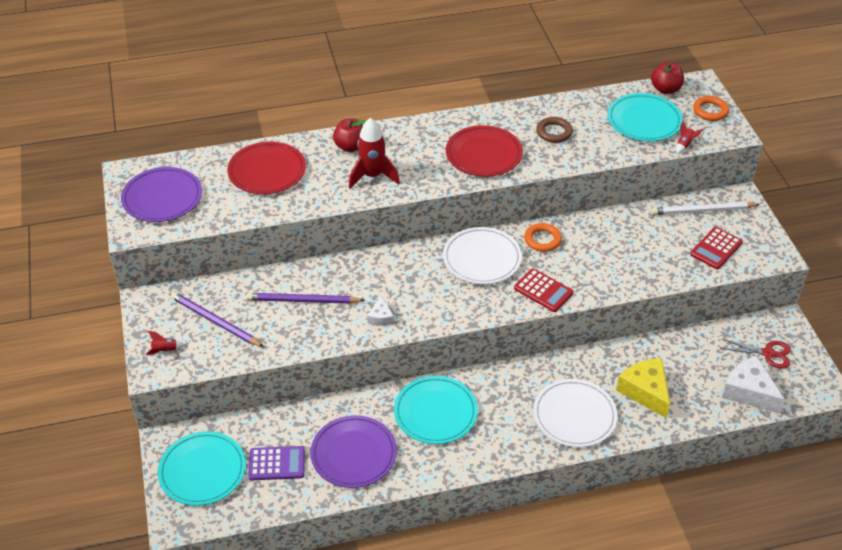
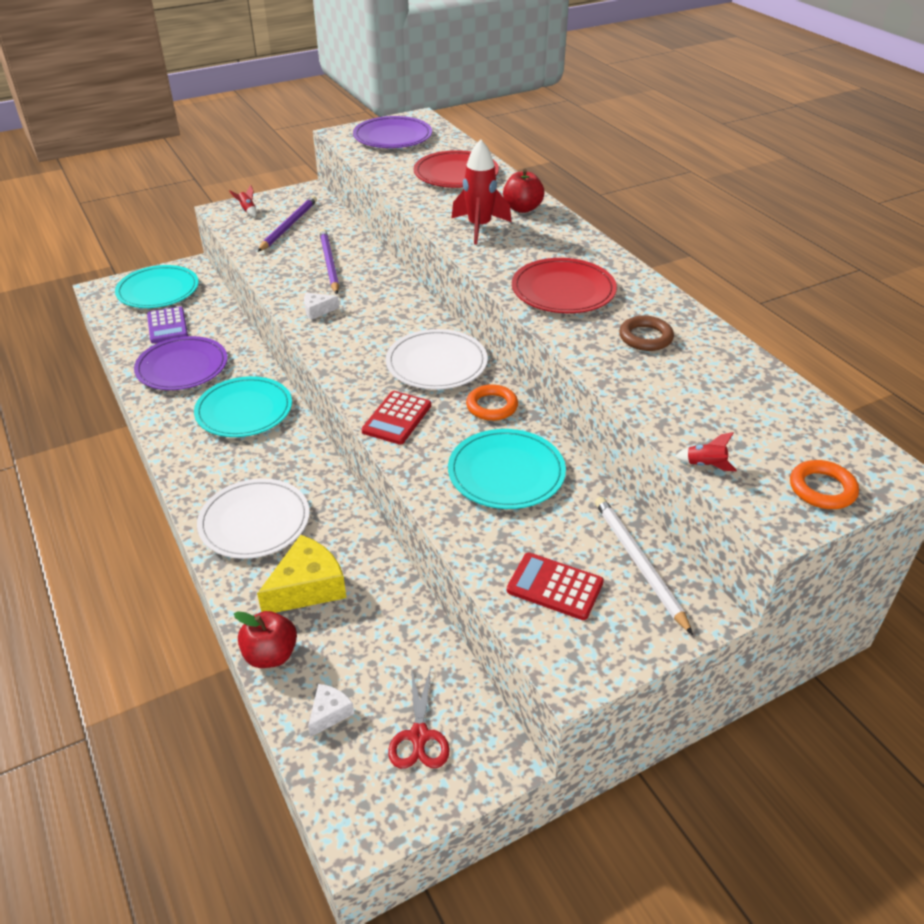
camera: 75 degrees right, 5 degrees down
(644, 120) = (736, 416): turquoise plate -> turquoise plate (506, 472)
(665, 89) = (838, 432): red apple -> red apple (271, 655)
(748, 392) = (329, 713): white cheese -> white cheese, size x0.52

